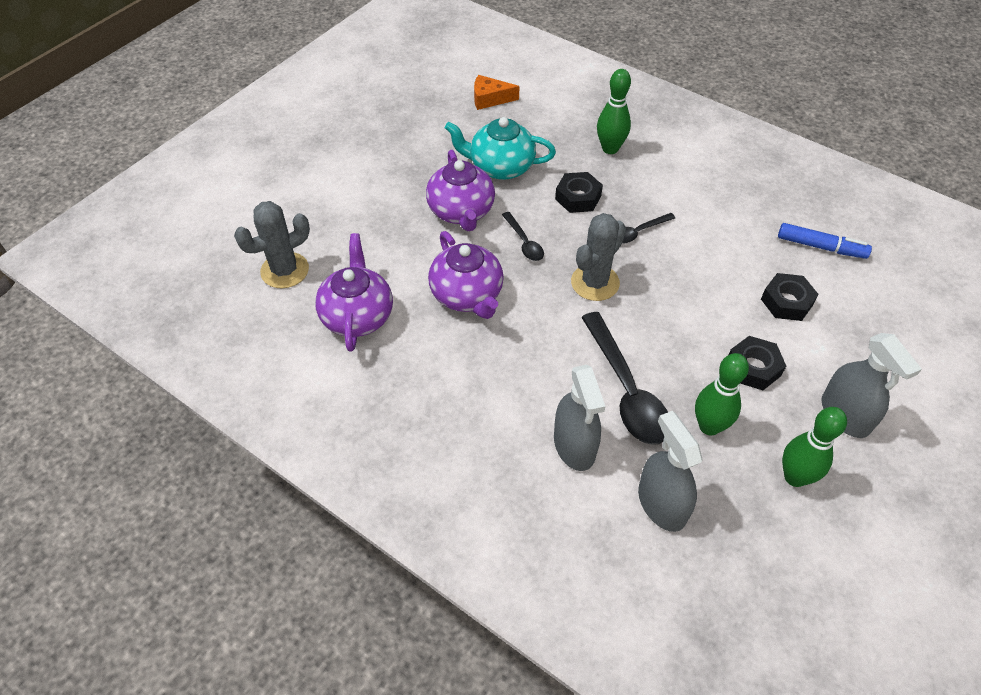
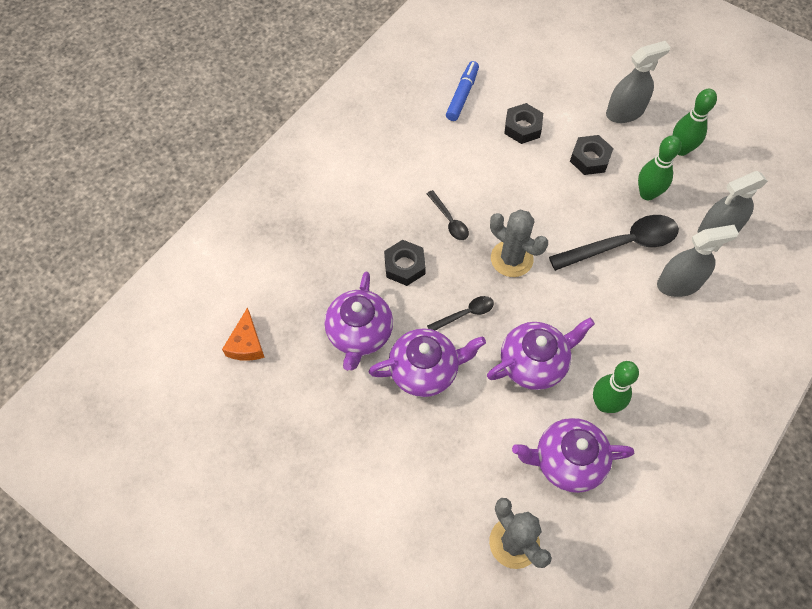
camera: 90 degrees left, 10 degrees up
(500, 167) = (359, 334): turquoise teapot -> purple teapot
(610, 148) = (335, 234): green bowling pin -> green bowling pin (604, 404)

